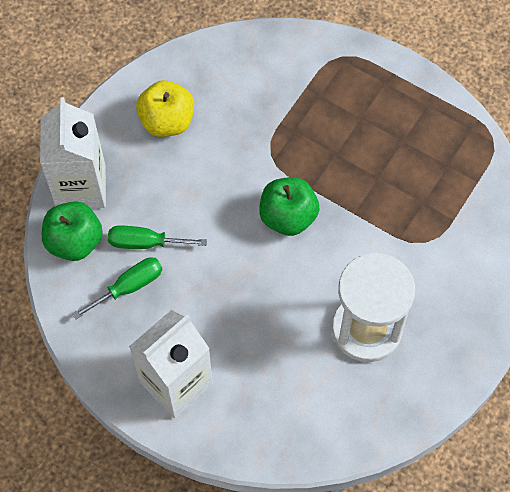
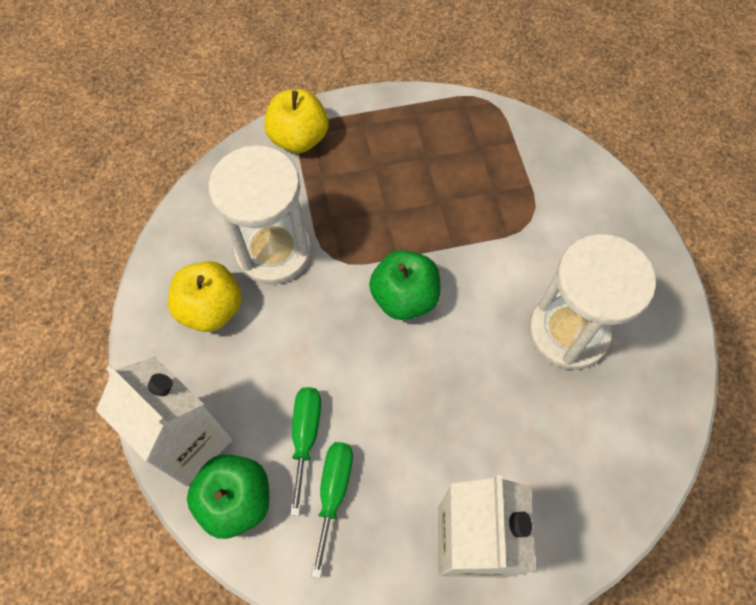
camera: 45 degrees left, 0 degrees up
(145, 243) = (305, 436): green screwdriver -> green screwdriver turned 135 degrees clockwise
(239, 118) = (273, 251): none -> white hourglass
(332, 57) = (299, 138): none -> yellow apple

